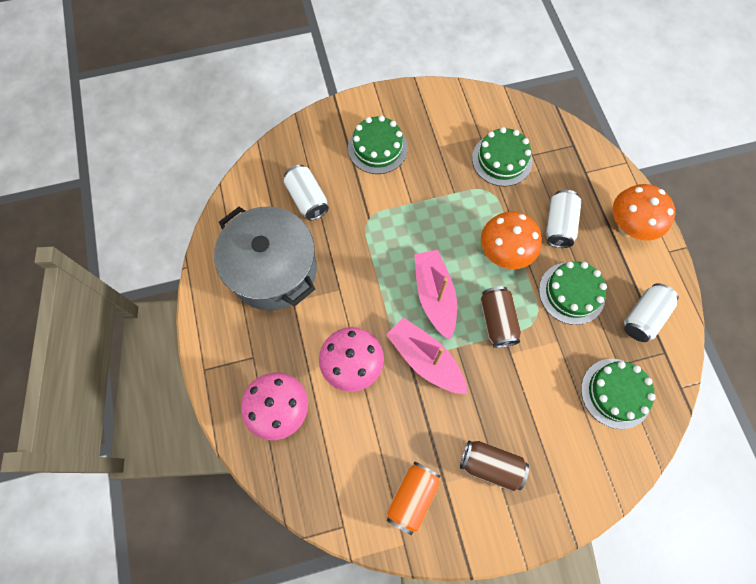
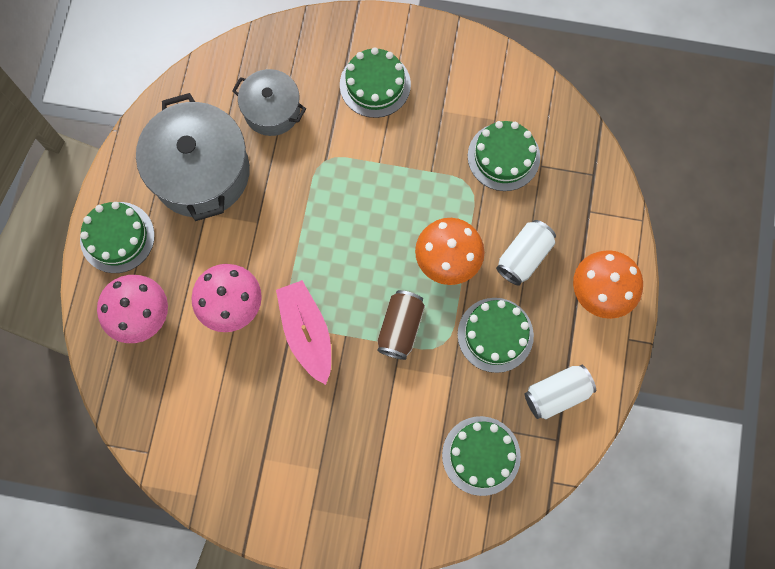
camera: 25 degrees right, 5 degrees up
(227, 353) = (117, 237): none -> green cake
(307, 199) = (272, 110): white can -> grey pot
(412, 497) = (225, 457): orange can -> none
(434, 296) = (350, 273): pink boat -> none
(490, 465) = (316, 464): brown can -> none

